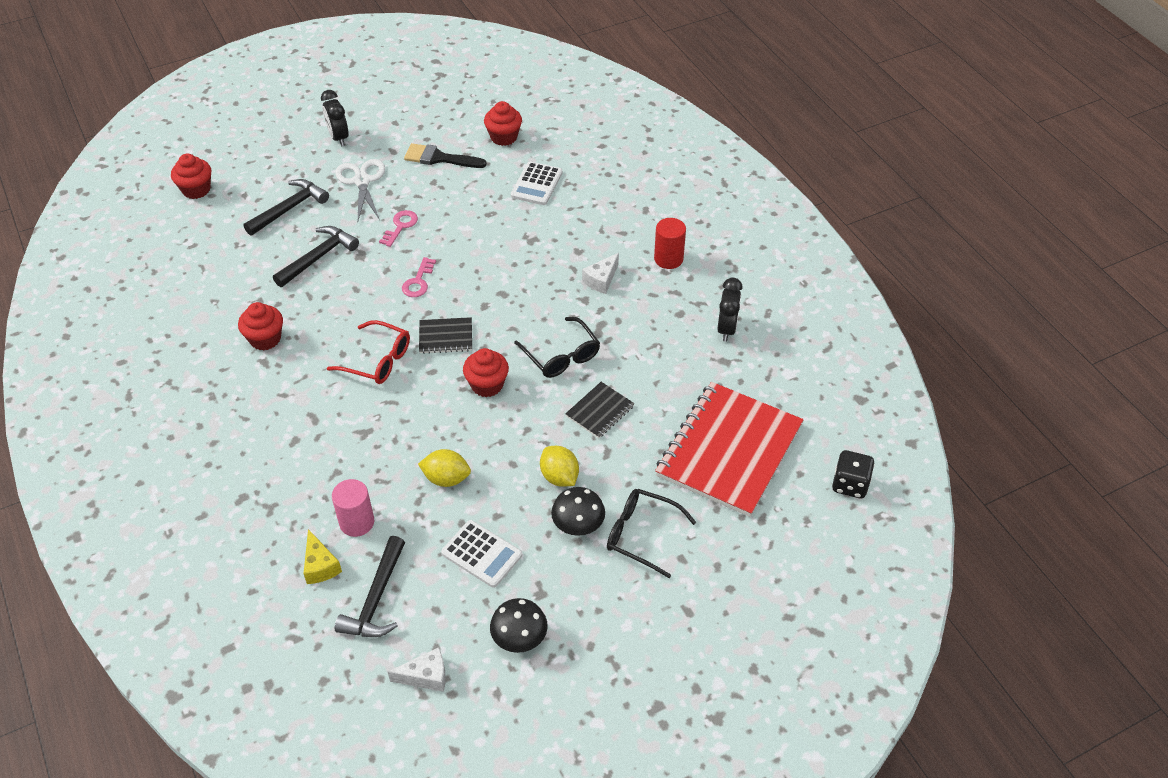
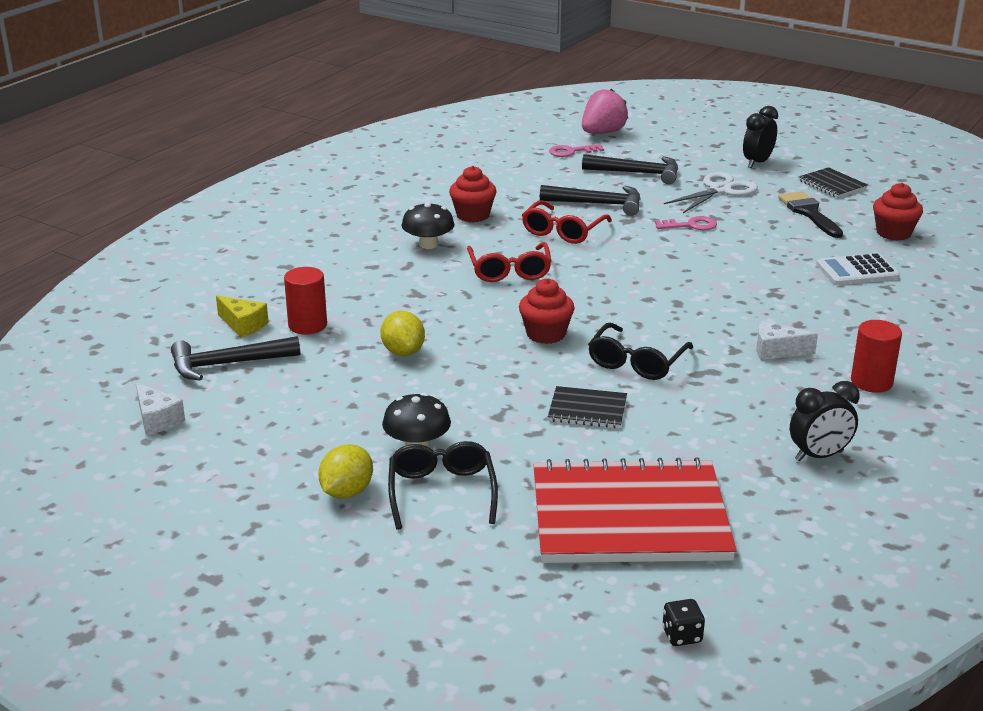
camera: 60 degrees right, 20 degrees down
(196, 189) = (602, 133): red cupcake -> pink strawberry
(320, 566) = (243, 325): yellow cheese -> yellow cheese turned 90 degrees counterclockwise
(343, 299) = (562, 231): none -> red glasses
(357, 522) = (307, 325): pink cylinder -> red cylinder
(418, 281) = (633, 257): pink key -> pink key (572, 152)
(446, 337) = (581, 293): black notebook -> black notebook (832, 185)
(482, 554) = (327, 402): white calculator -> none
(519, 637) = (241, 457): black mushroom -> black mushroom (428, 244)
(559, 477) = (470, 414): yellow lemon -> yellow lemon (347, 492)
(850, 484) = (682, 635): black dice -> black dice, size x0.63

